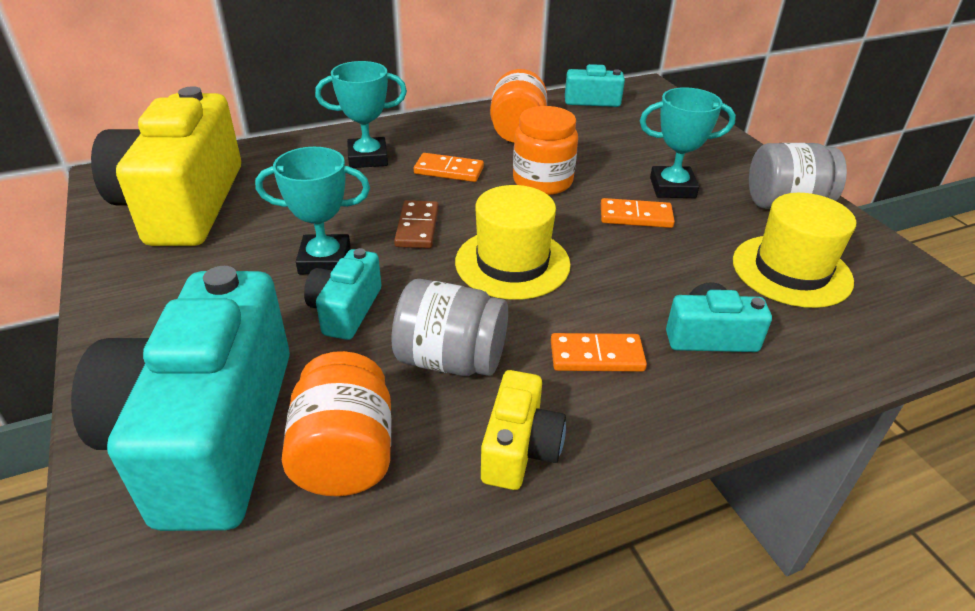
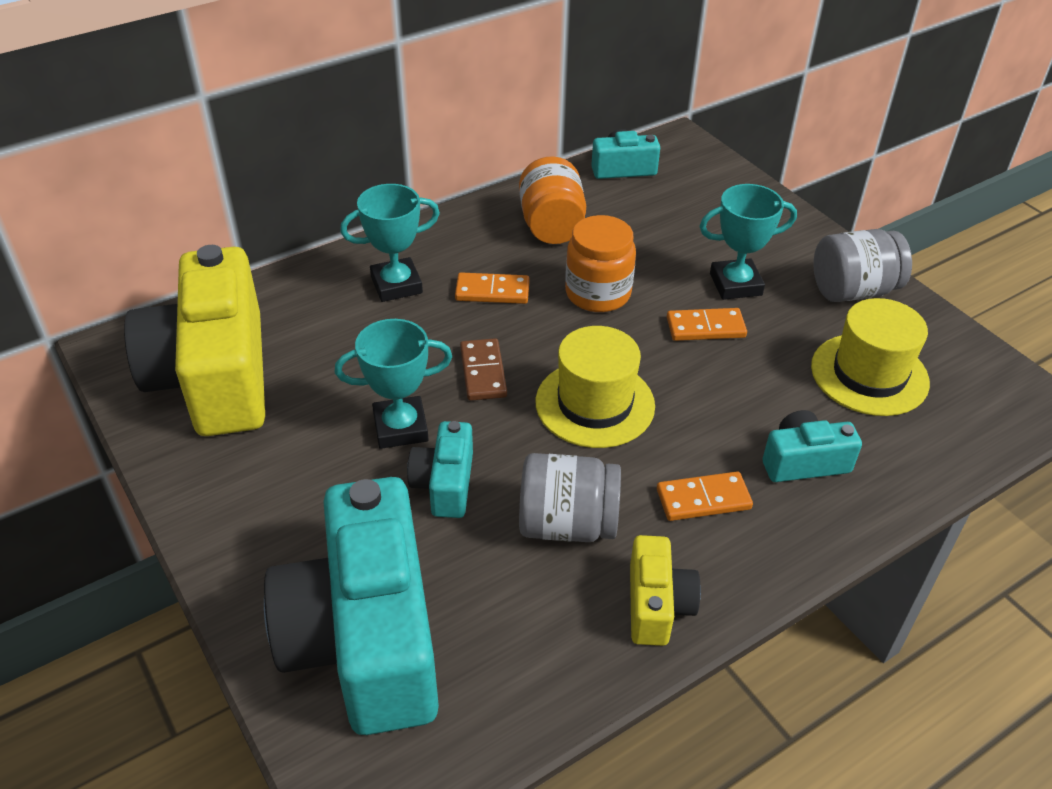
camera: 10 degrees left, 5 degrees up
(345, 454) = (501, 636): orange jar -> none

